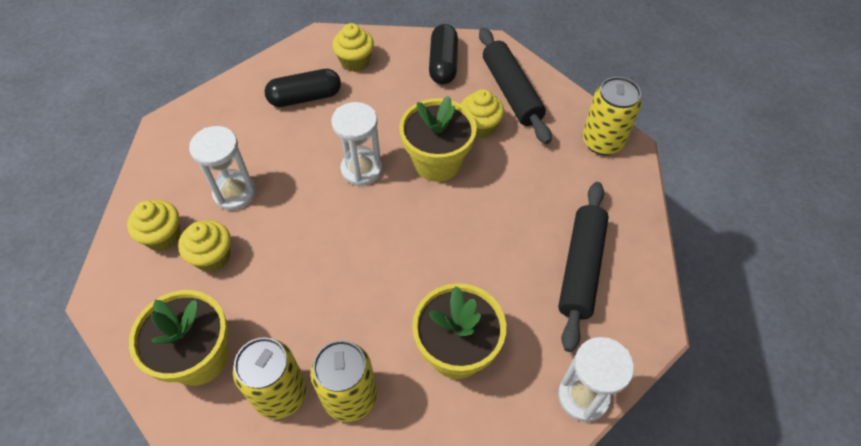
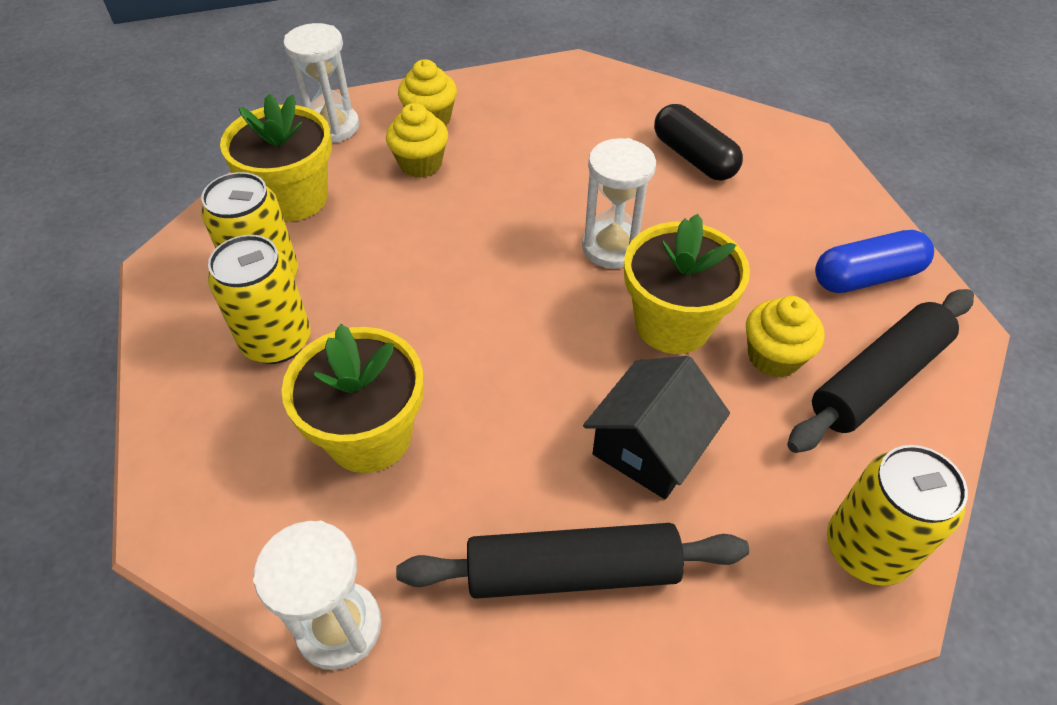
camera: 70 degrees right, 5 degrees down
(235, 193) = (513, 150): white hourglass -> white hourglass (333, 127)
(355, 61) = (791, 183): yellow cupcake -> none
(443, 64) = (866, 277): black capsule -> blue capsule
(517, 205) = (650, 446): none -> black house

